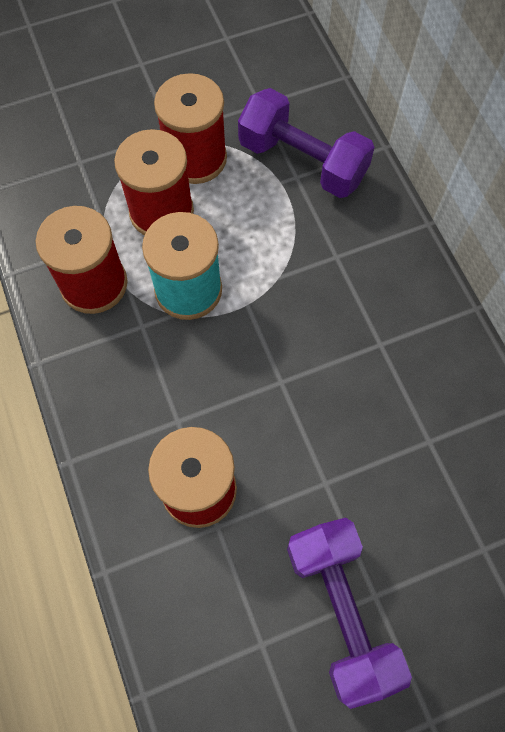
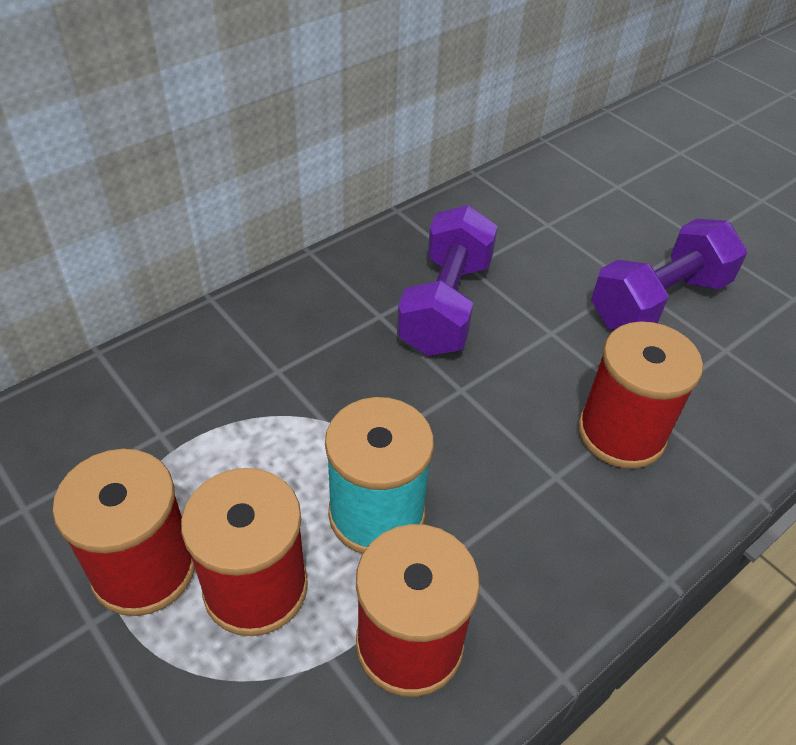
camera: 110 degrees left, 20 degrees down
(302, 162) = (134, 431): purple dumbbell -> purple dumbbell (445, 305)

